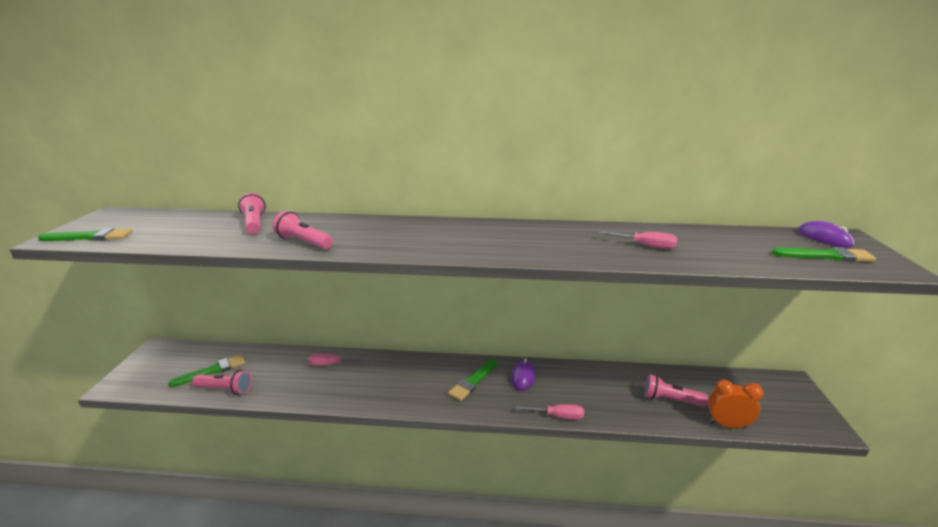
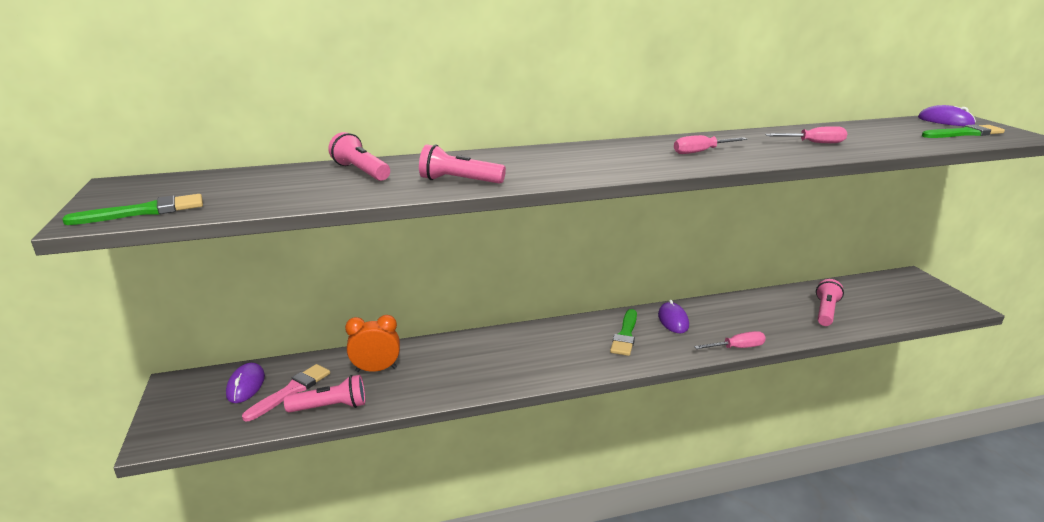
camera: 20 degrees left, 0 degrees up
(191, 359) = (246, 385): none -> purple mouse
(212, 371) = (291, 391): green brush -> pink brush
(331, 364) = (445, 352): pink screwdriver -> pink screwdriver (701, 152)
(670, 400) = (825, 311): pink flashlight -> pink flashlight turned 120 degrees clockwise
(727, 425) = (888, 321): orange clock -> orange clock (376, 369)

